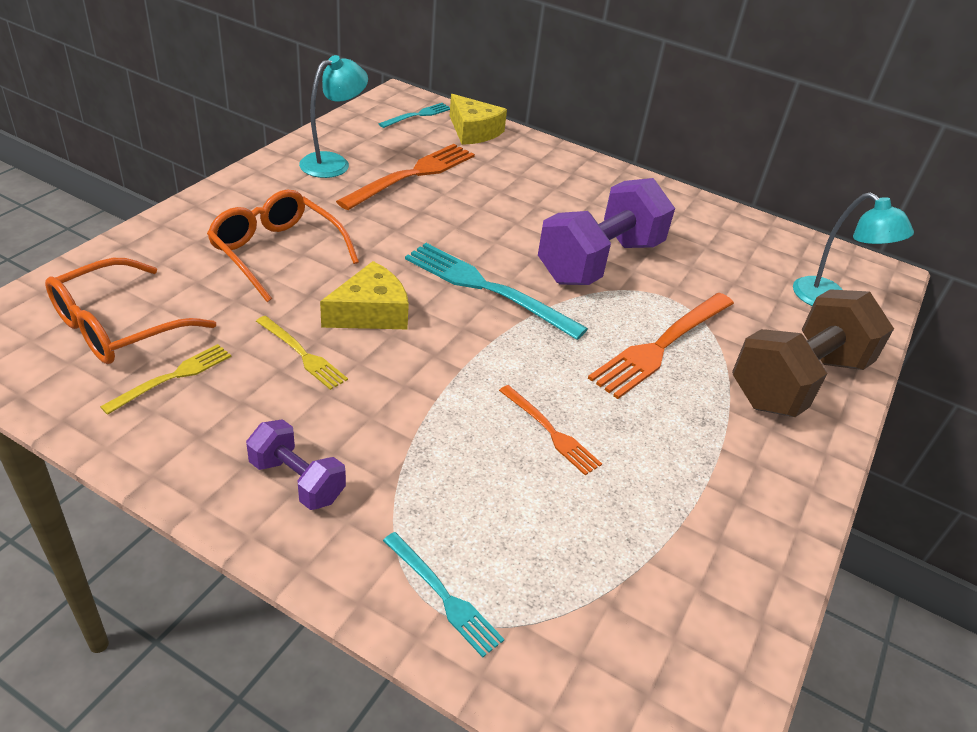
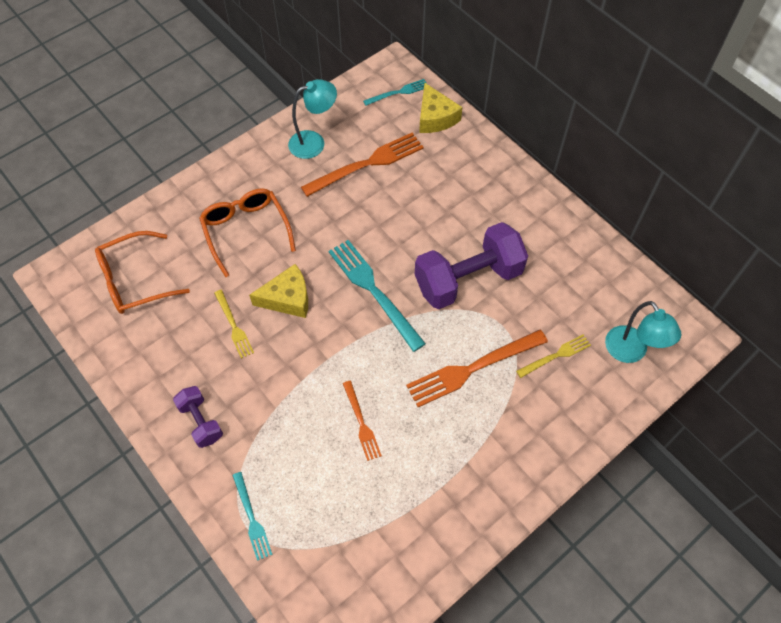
camera: 25 degrees right, 20 degrees up
(173, 377) = (155, 328): yellow fork -> yellow fork (556, 356)
(798, 381) = (555, 422): brown dumbbell -> none

